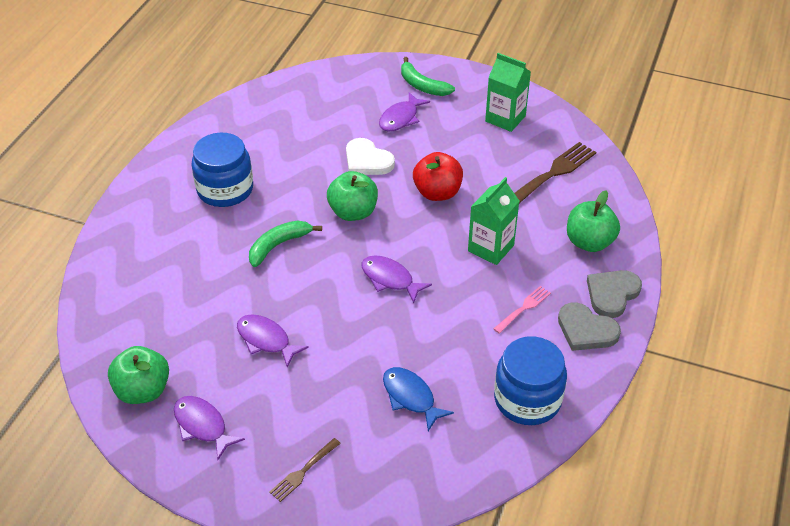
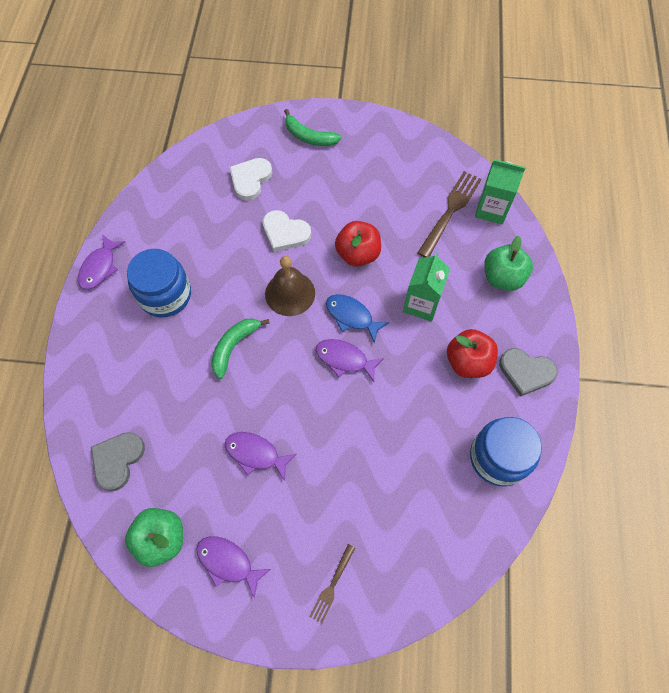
camera: 15 degrees left, 20 degrees up
(348, 110) = (250, 179): none -> white heart
(353, 212) = (290, 293): green apple -> brown bell
(400, 118) = (300, 178): purple fish -> purple fish (100, 267)
(411, 397) = (400, 482): blue fish -> blue fish (352, 316)
(505, 118) = (393, 158): green carton -> green carton (491, 209)
(523, 308) = (468, 362): pink fork -> red apple
(612, 294) = (536, 328): grey heart -> grey heart (117, 460)

